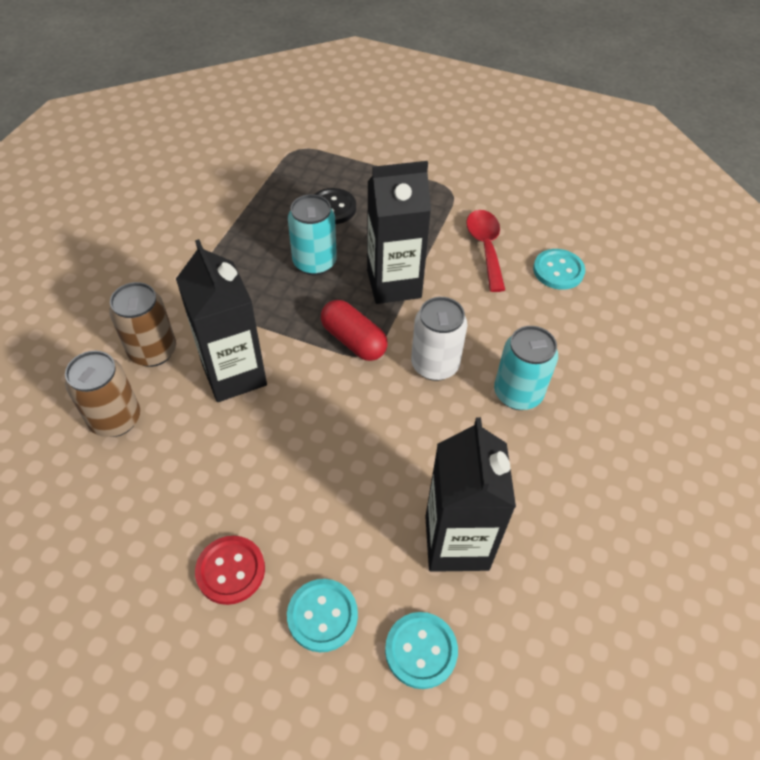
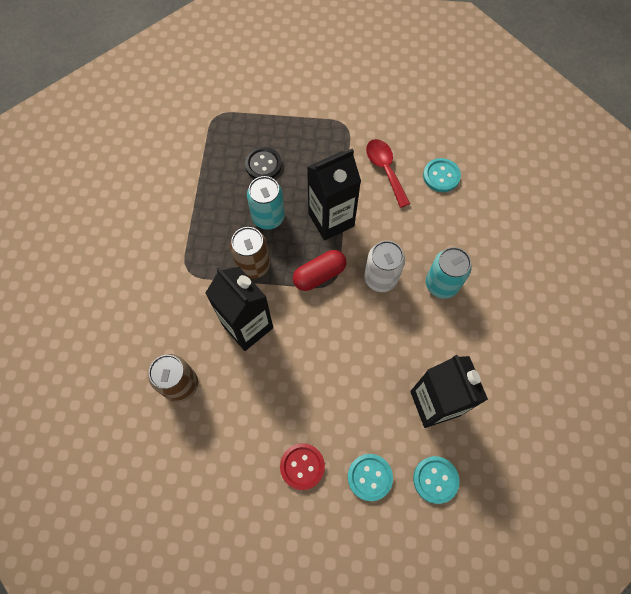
camera: 15 degrees left, 15 degrees up
(153, 351) = (183, 324): brown can -> brown can (253, 265)
(353, 340) = (319, 275): red capsule -> red capsule turned 60 degrees counterclockwise

